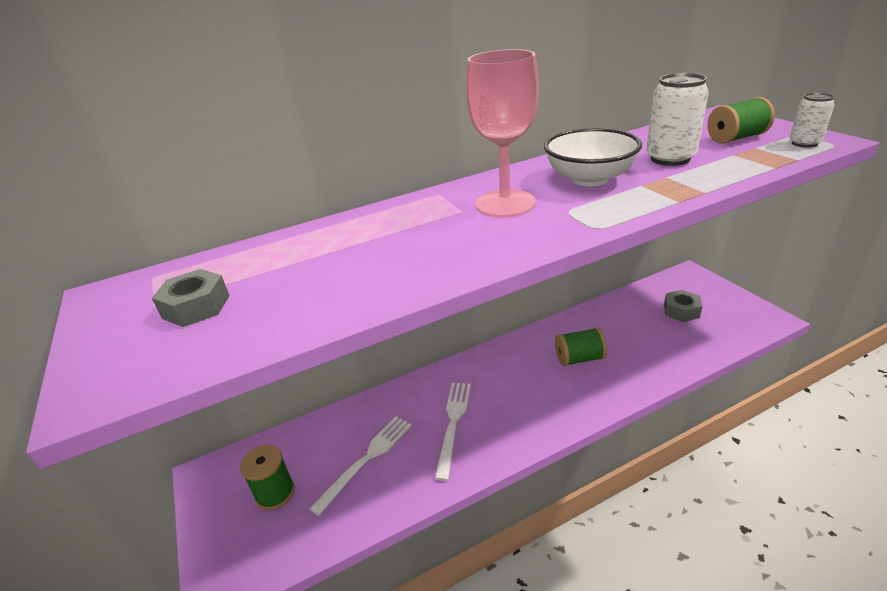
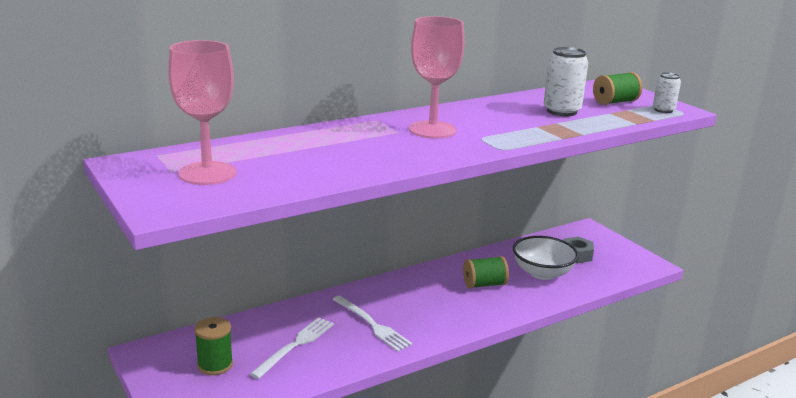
camera: 10 degrees left, 10 degrees down
(196, 307) = (207, 173): grey nut -> pink goblet
(453, 424) = (372, 324): white fork -> white fork turned 135 degrees clockwise
(589, 179) = (498, 119): white bowl -> white bowl (542, 273)

